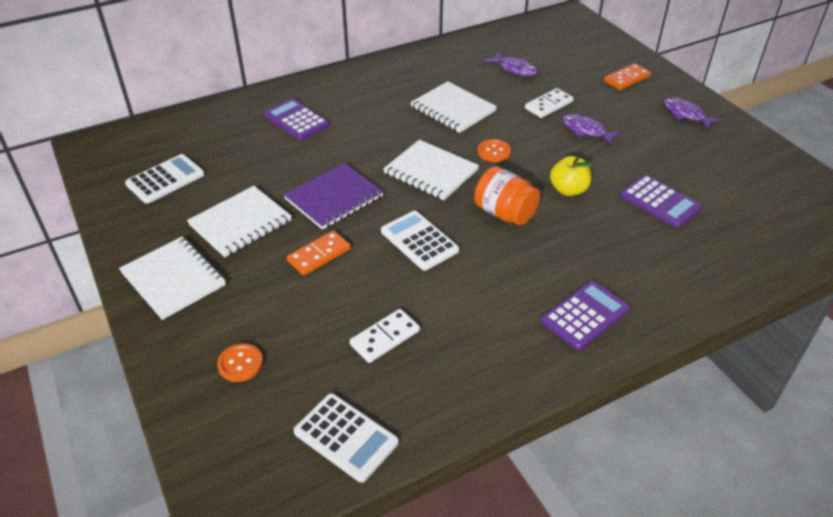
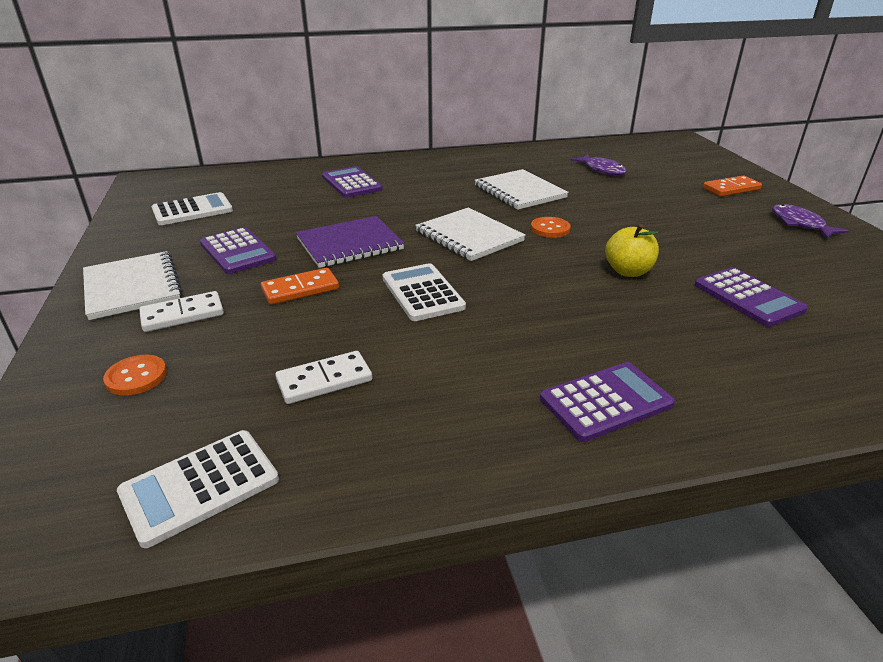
camera: 15 degrees right, 10 degrees down
(240, 223) = (237, 251): white notebook -> purple calculator
(346, 437) = (200, 486): white calculator -> white calculator turned 90 degrees clockwise
(504, 213) = (539, 282): orange jar -> none
(548, 105) = (630, 199): white domino -> white domino (182, 315)
(586, 131) = (668, 224): purple fish -> none

